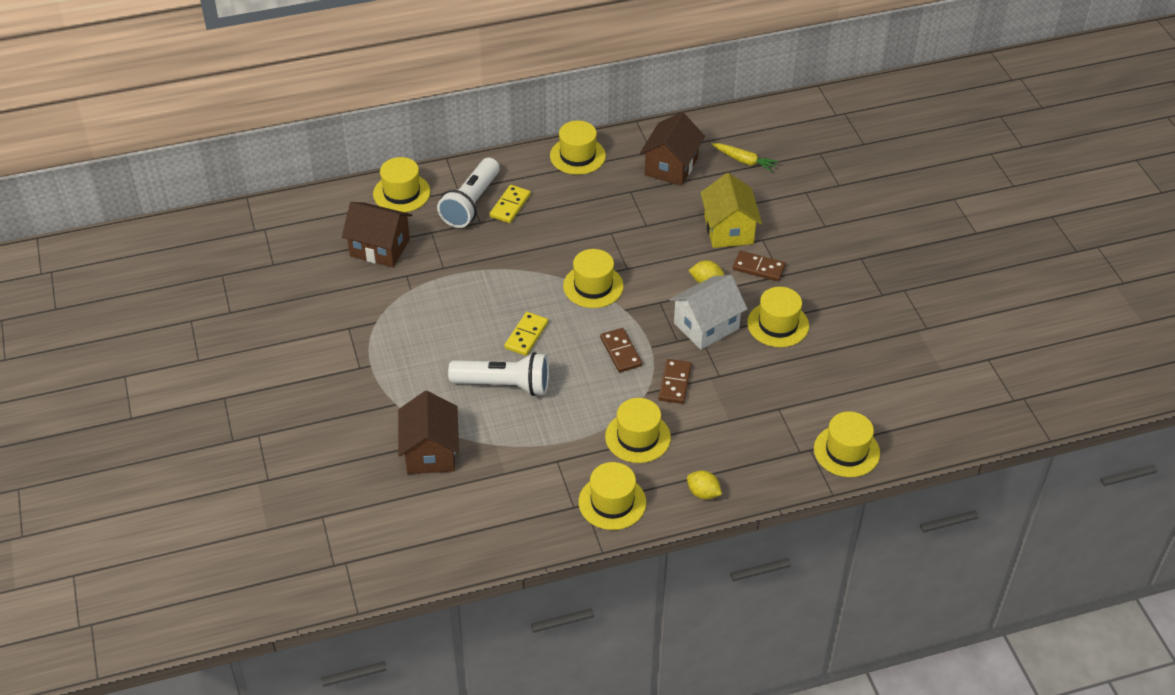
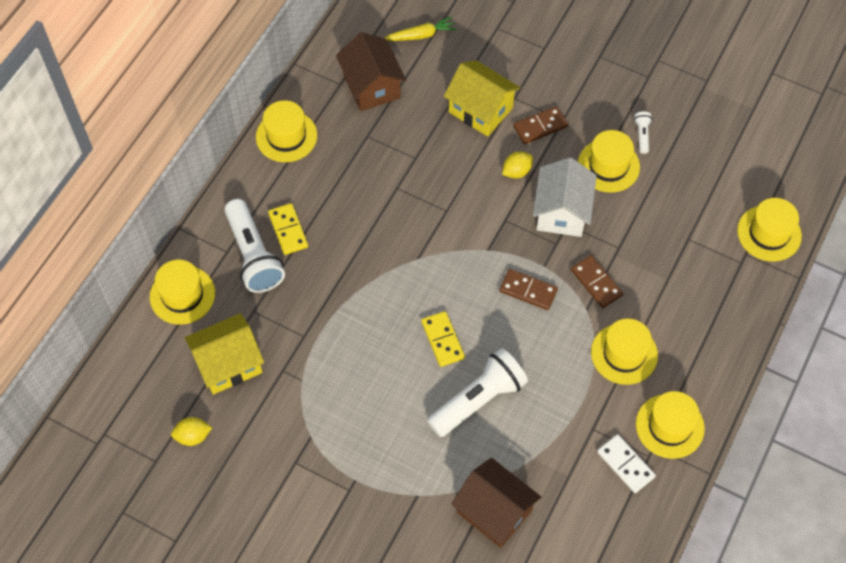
camera: 45 degrees left, 15 degrees up
(380, 248) = (228, 364): brown house -> yellow house
(551, 498) = (625, 464): none -> white domino
(593, 286) = (440, 249): yellow hat -> none
(703, 493) = (719, 358): yellow lemon -> yellow lemon (193, 436)
(828, 325) = (642, 135): none -> white flashlight

